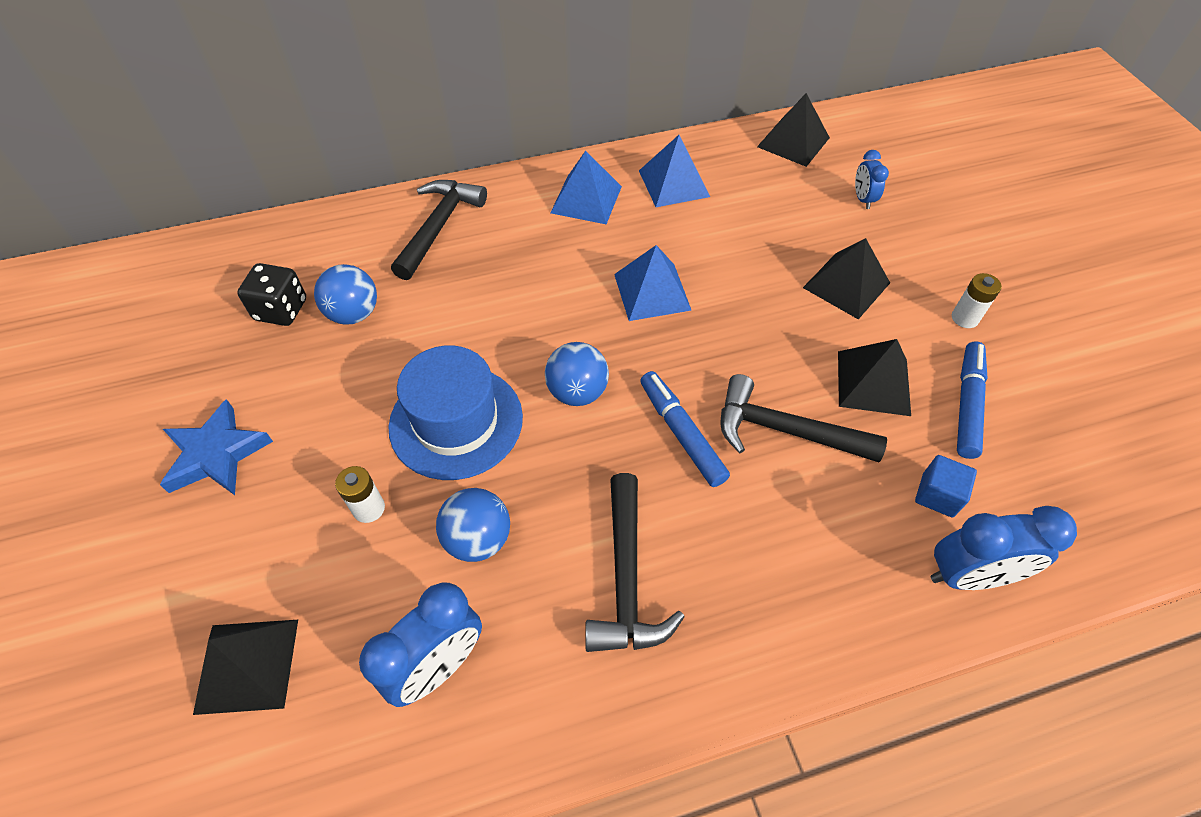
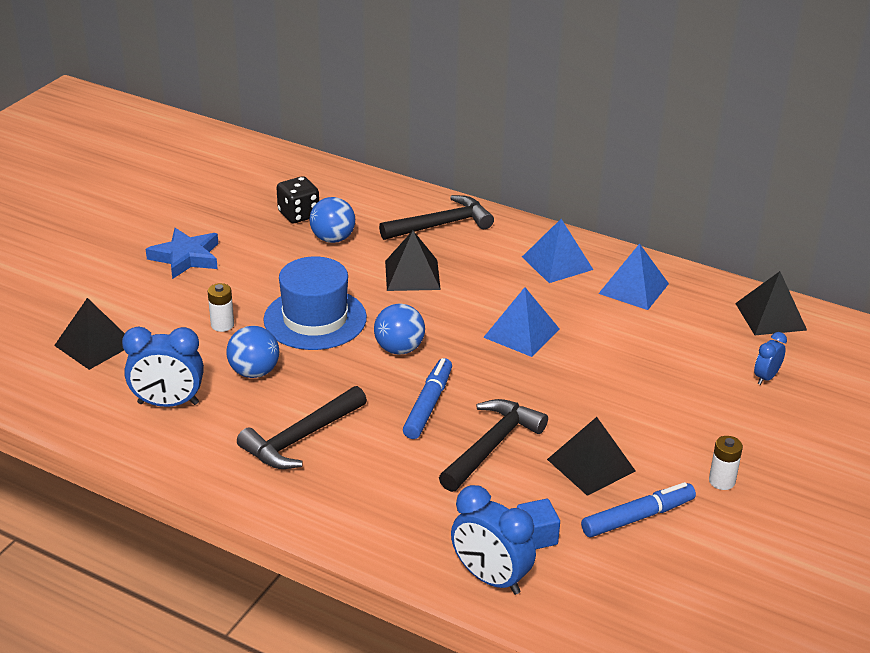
camera: 45 degrees right, 20 degrees down
(784, 430) = (492, 445): black hammer -> black hammer turned 60 degrees clockwise
(846, 285) = (663, 411): black pyramid -> black pyramid (412, 275)

